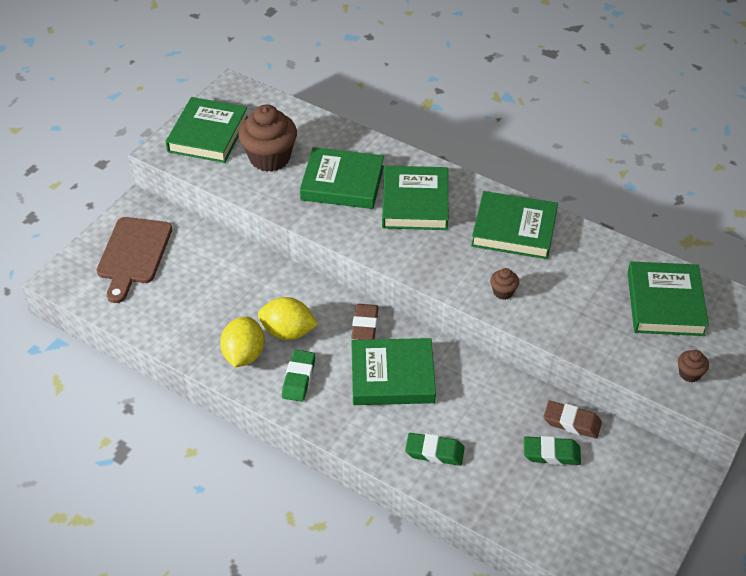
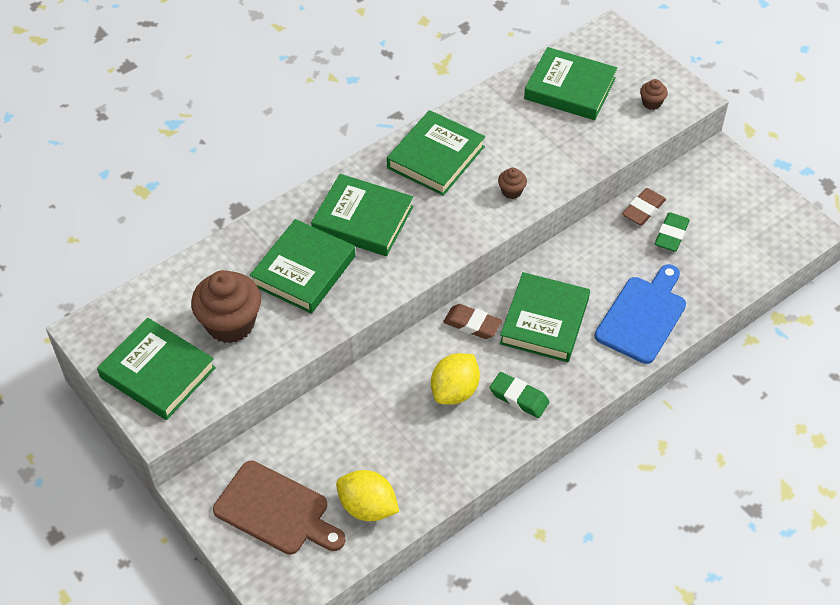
camera: 70 degrees left, 5 degrees up
(244, 355) = (470, 437): yellow lemon -> yellow lemon (367, 507)
(434, 452) = (643, 316): green eraser -> blue cutting board

